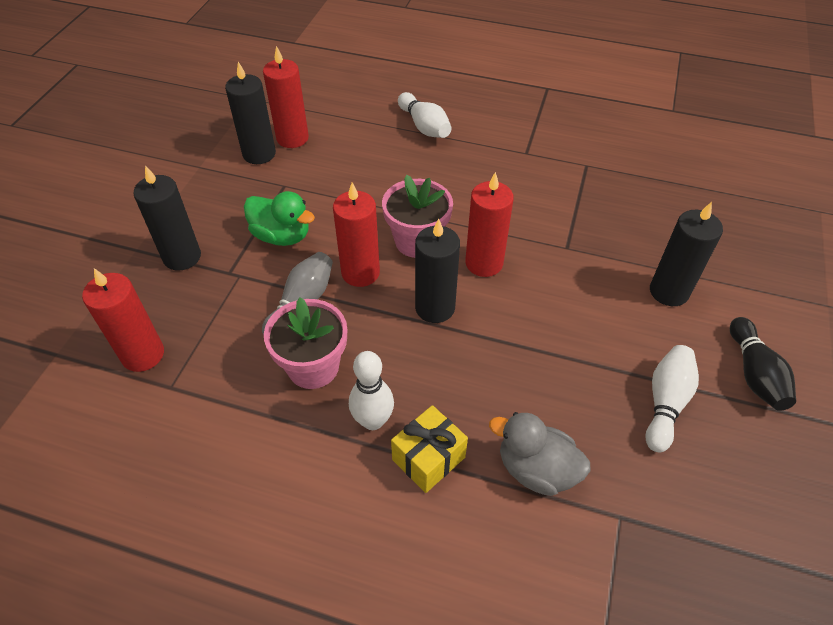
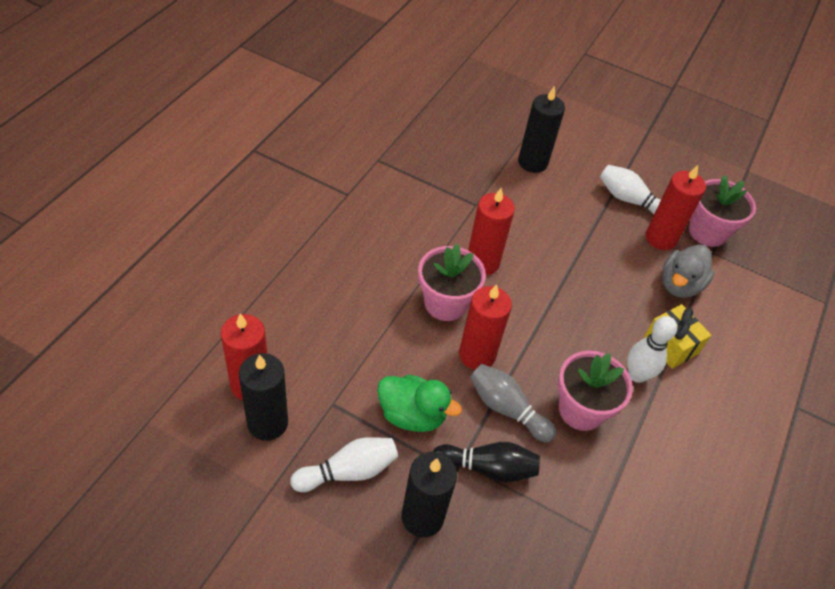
camera: 85 degrees left, 0 degrees up
(143, 354) = (553, 559): red candle -> red candle (660, 238)
(282, 236) = (412, 415): green duck -> green duck turned 75 degrees clockwise
(424, 126) = (277, 260): white bowling pin -> white bowling pin (348, 471)
(435, 308) = (527, 308): black candle -> none
(659, 509) = (707, 232): none -> pink flower pot
(754, 374) = (609, 149): black bowling pin -> black bowling pin (488, 468)

